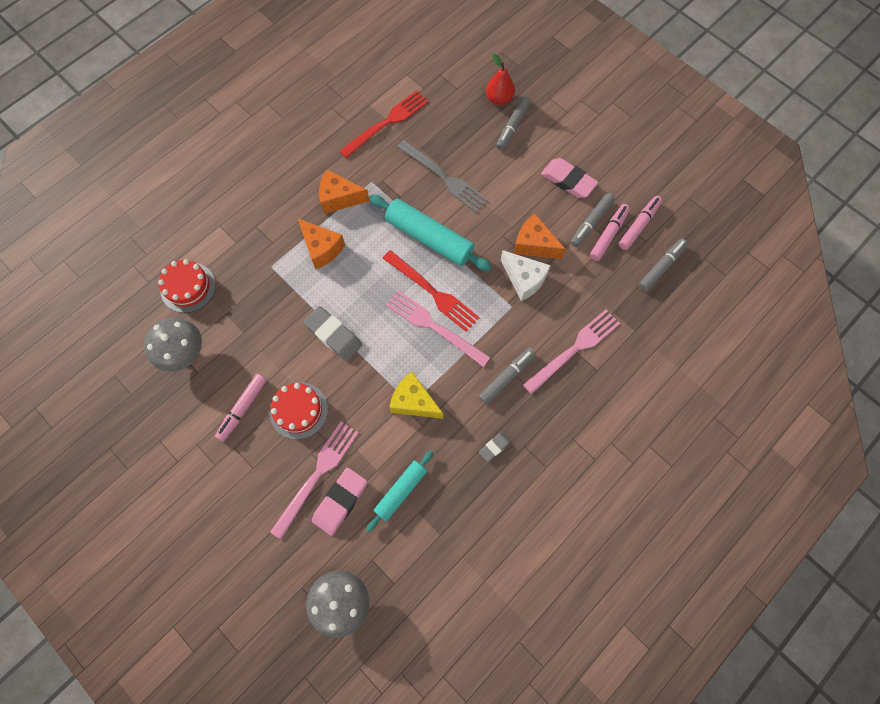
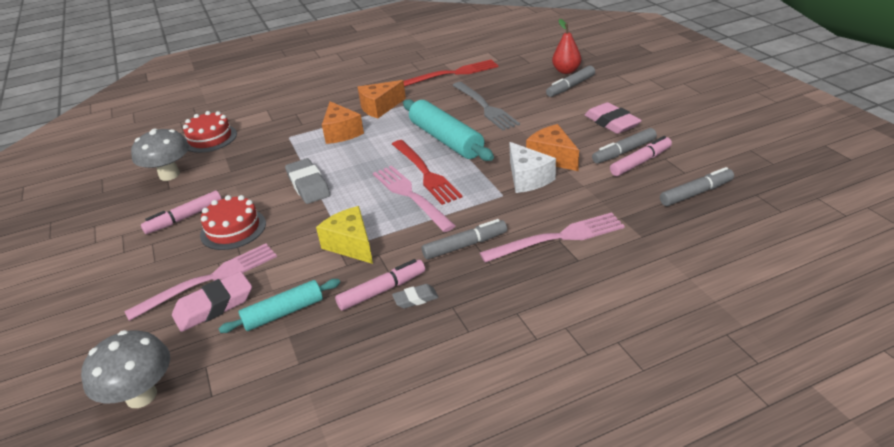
camera: 25 degrees right, 35 degrees down
(339, 198) = (380, 107): orange cheese -> orange cheese turned 60 degrees counterclockwise
(639, 225) = (680, 160): pink marker -> pink marker (382, 290)

